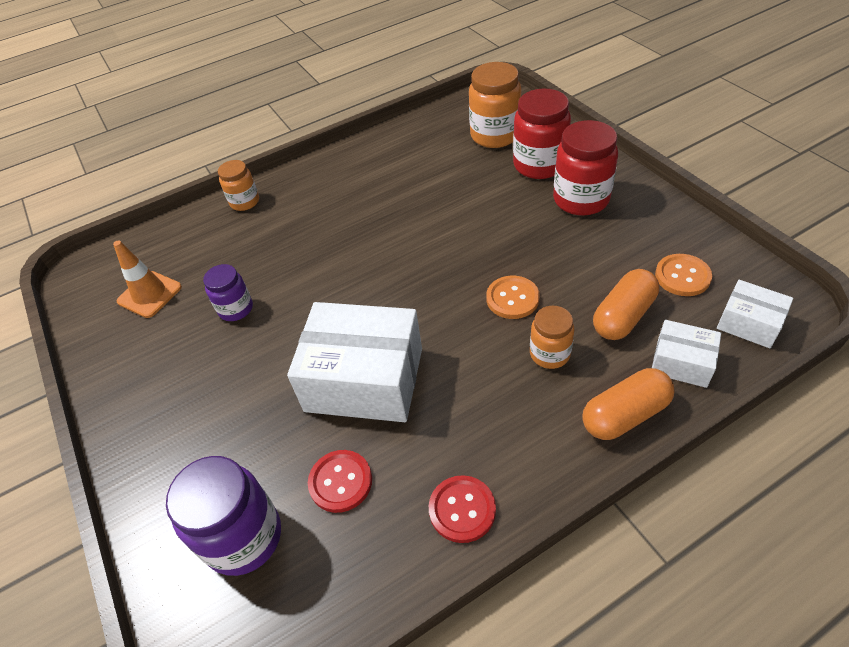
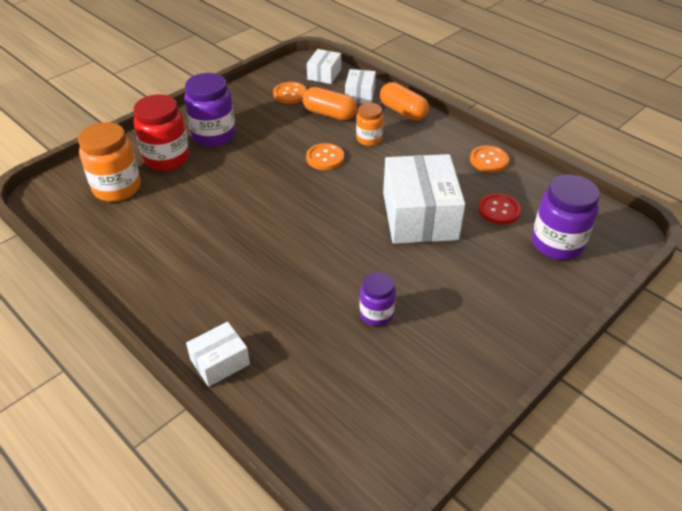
camera: 110 degrees left, 5 degrees down
(149, 294) = (377, 396): orange traffic cone -> none
(245, 202) = (220, 362): orange jar -> white box
(462, 509) = (489, 160): red button -> orange button
(581, 199) = (213, 135): red jar -> purple jar

